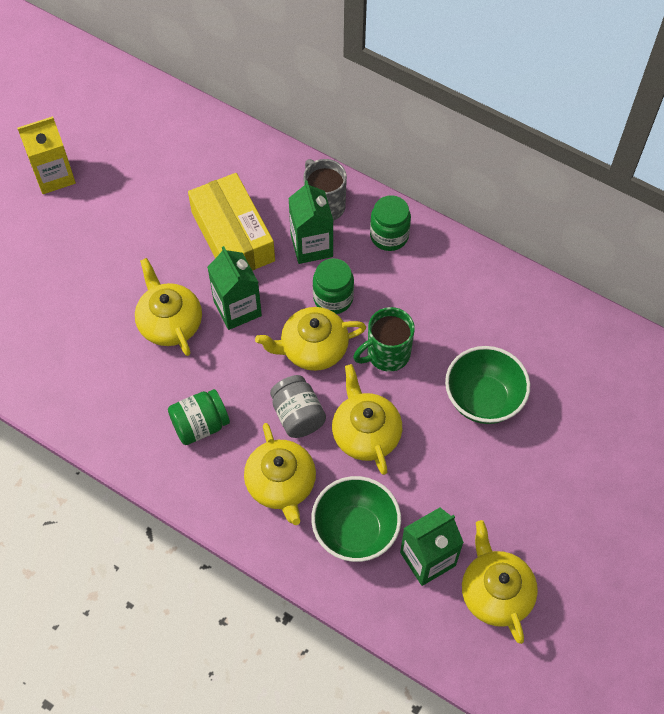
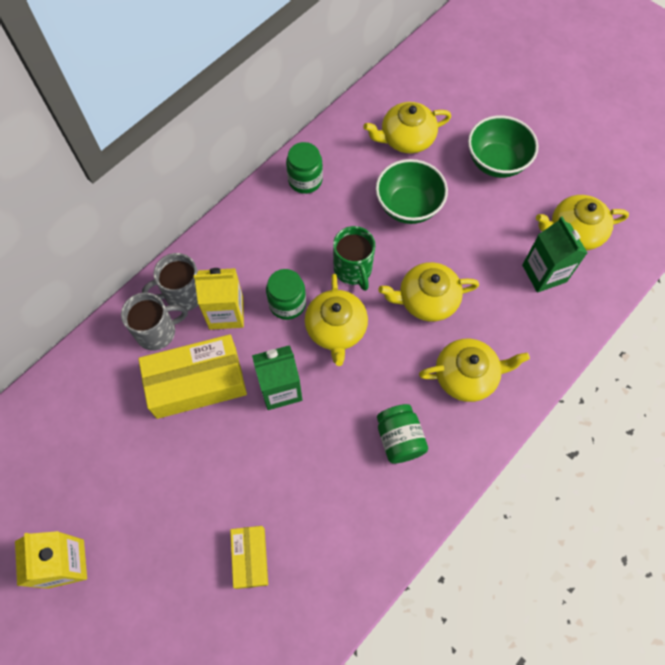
camera: 80 degrees left, 5 degrees up
(70, 313) = (250, 558): none -> yellow box
(170, 322) = (282, 455): yellow teapot -> yellow teapot (406, 138)
(280, 192) = (157, 332): none -> grey mug
(298, 415) = (402, 352): grey jar -> none
(311, 246) = (226, 313): green carton -> yellow carton
(355, 531) = (516, 323): green bowl -> green bowl (496, 162)
(389, 236) = (232, 246): green jar -> green jar (305, 180)

